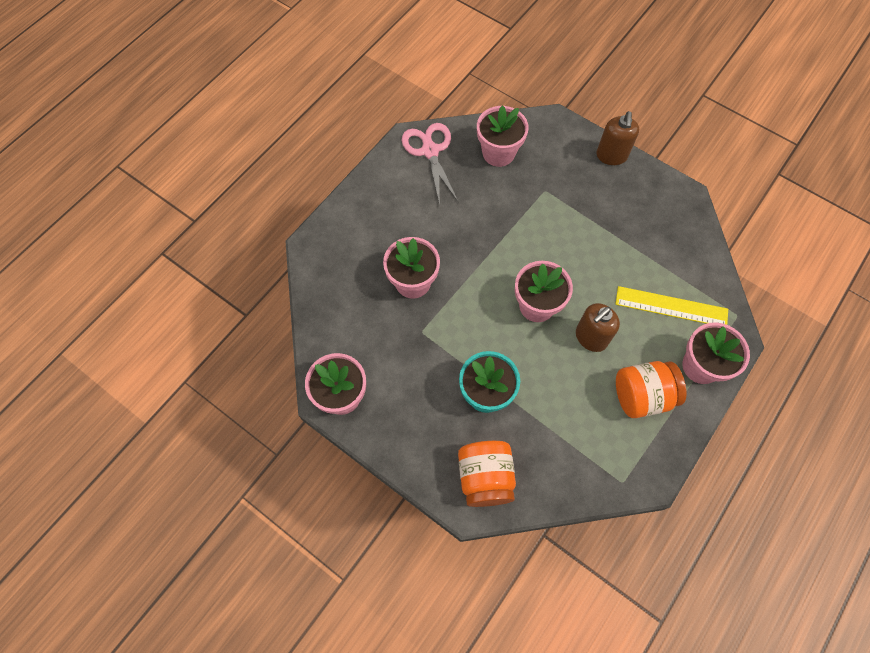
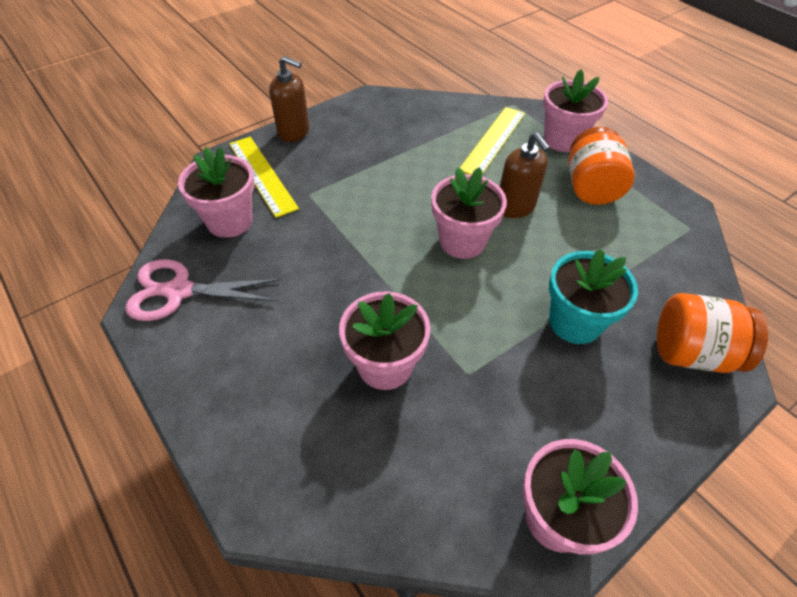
camera: 75 degrees left, 15 degrees down
(552, 154) = (262, 175): none -> yellow ruler

